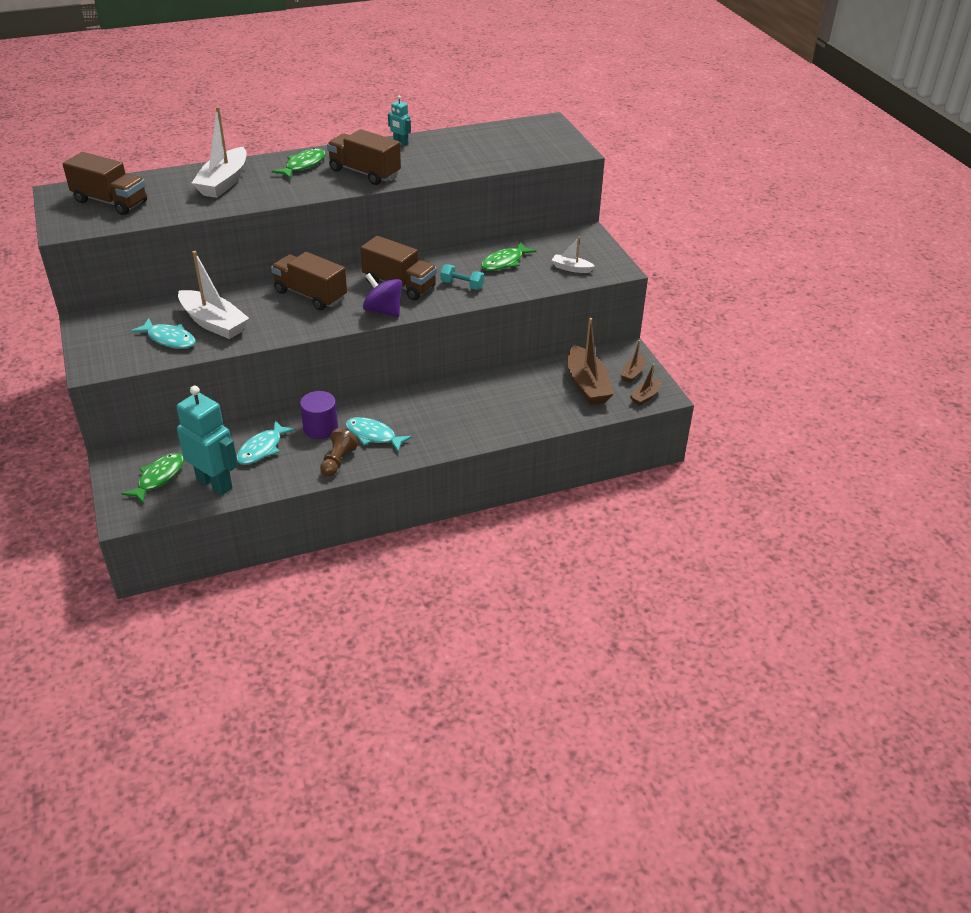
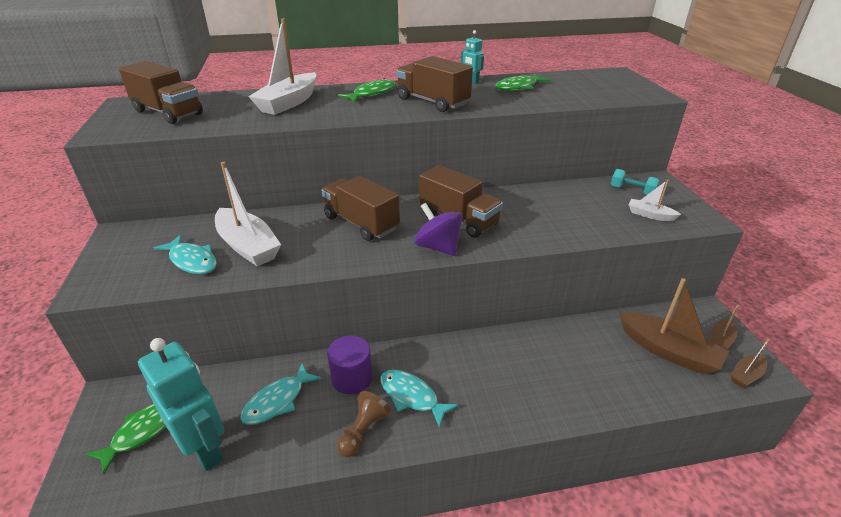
camera: 10 degrees right, 5 degrees down
(462, 285) = (528, 224): turquoise dumbbell -> turquoise dumbbell (632, 191)
(504, 262) = (573, 203): green fish -> green fish (518, 87)
(587, 385) = (668, 351): brown boat -> brown boat turned 45 degrees counterclockwise

